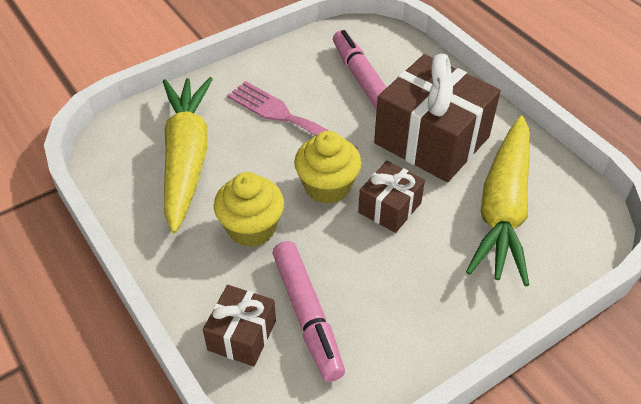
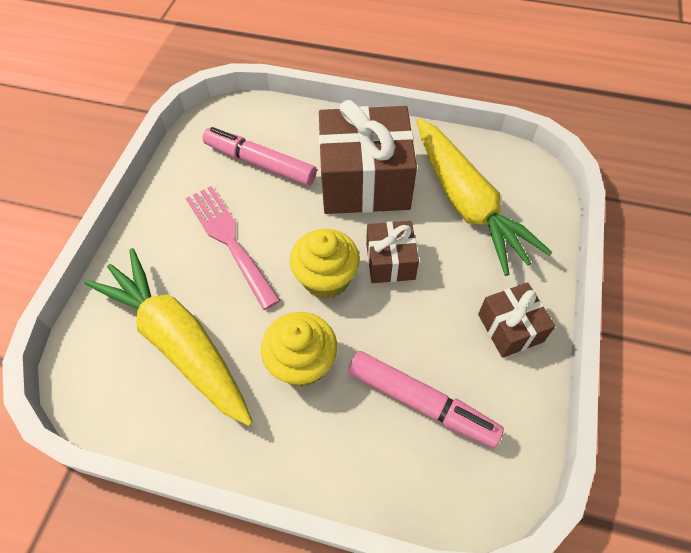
camera: 40 degrees left, 10 degrees up
(242, 335) = (391, 464): brown gift -> brown gift (510, 328)
(285, 117) = (229, 240): pink fork -> pink fork turned 60 degrees clockwise

